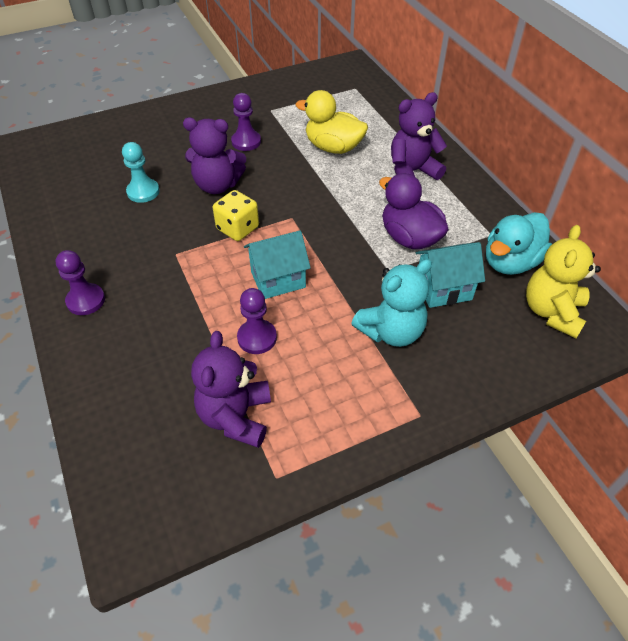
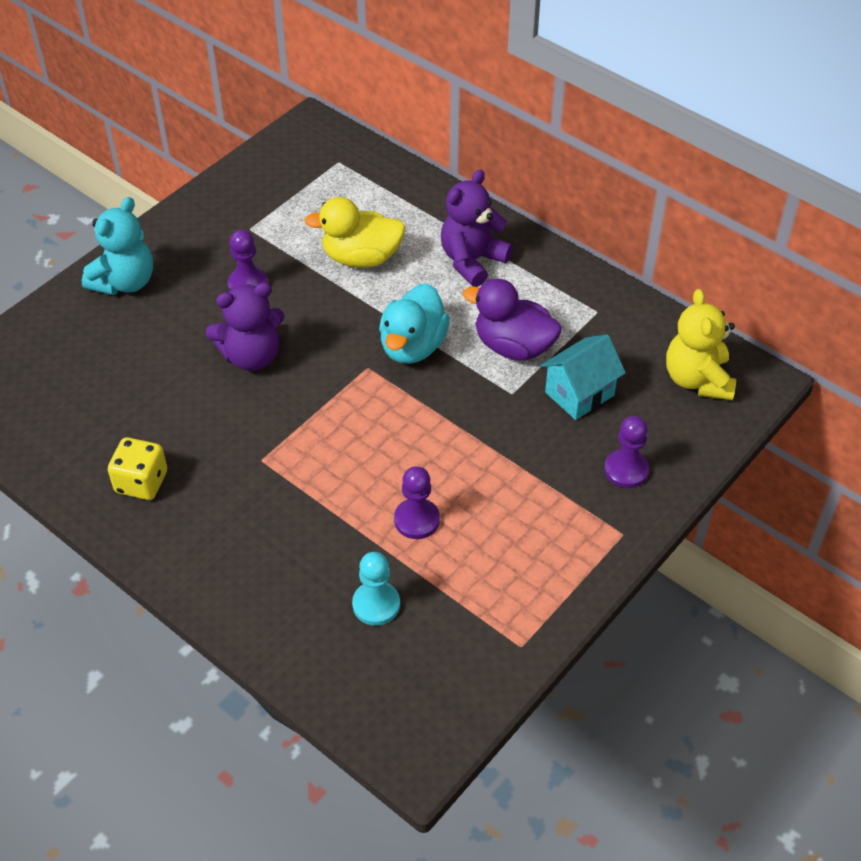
camera: 25 degrees left, 0 degrees up
(86, 300) = (196, 552): purple pawn -> purple pawn (626, 470)
(143, 192) = (165, 396): turquoise pawn -> turquoise pawn (376, 604)
(236, 416) = (446, 607): purple teddy bear -> none
(238, 228) = (313, 403): yellow dice -> yellow dice (141, 482)
(278, 279) = (398, 447): turquoise house -> none
(391, 331) = (551, 460): turquoise teddy bear -> turquoise teddy bear (125, 282)
(510, 262) = (632, 338): turquoise duck -> turquoise duck (413, 346)

